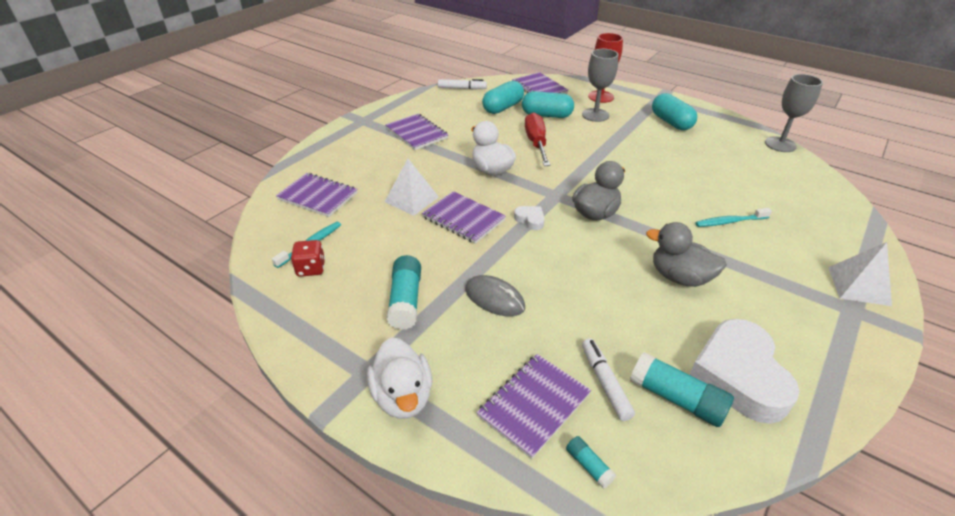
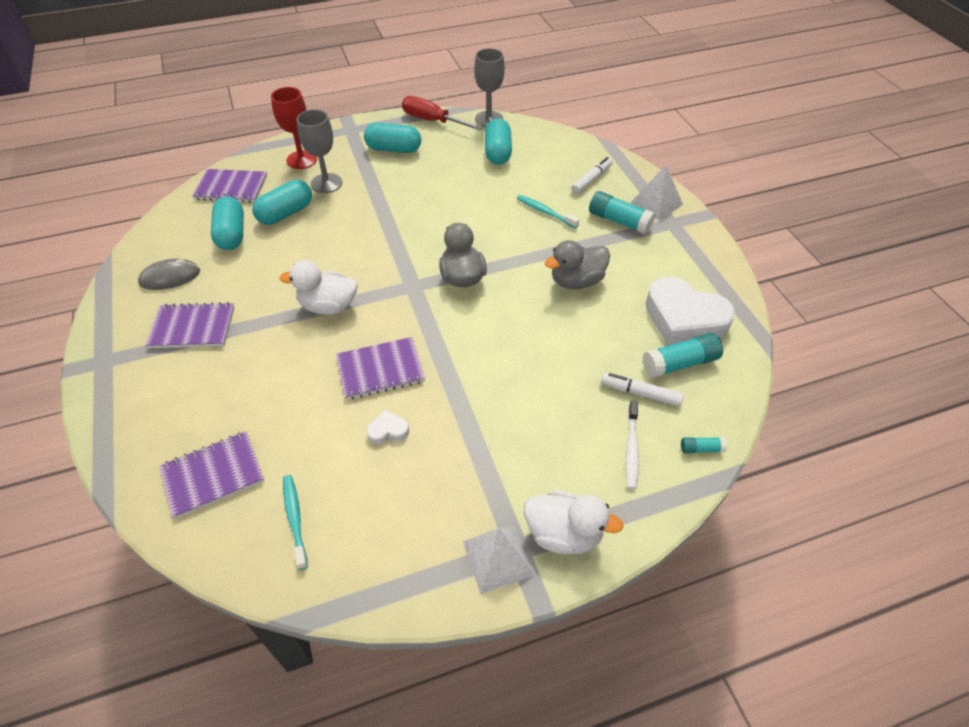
camera: 55 degrees left, 10 degrees up
(311, 268) = (336, 535): red dice -> none
(405, 300) = (453, 475): turquoise glue stick -> turquoise glue stick (619, 221)
(411, 199) = (308, 393): white pyramid -> white pyramid (498, 558)
(462, 88) = (151, 242): white marker -> white marker (591, 180)
(494, 298) = (504, 408): grey mouse -> grey mouse (170, 277)
(530, 220) = (429, 324): white heart -> white heart (388, 431)
(533, 405) = (631, 449): purple notebook -> white toothbrush
(536, 143) = (322, 249): red screwdriver -> red screwdriver (433, 121)
(730, 222) = (545, 212): turquoise toothbrush -> turquoise toothbrush turned 105 degrees clockwise
(752, 166) = (498, 152): none -> turquoise capsule

